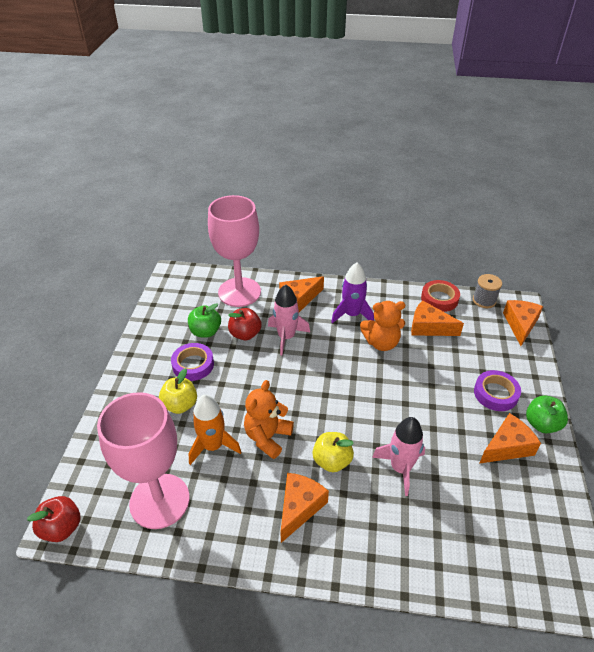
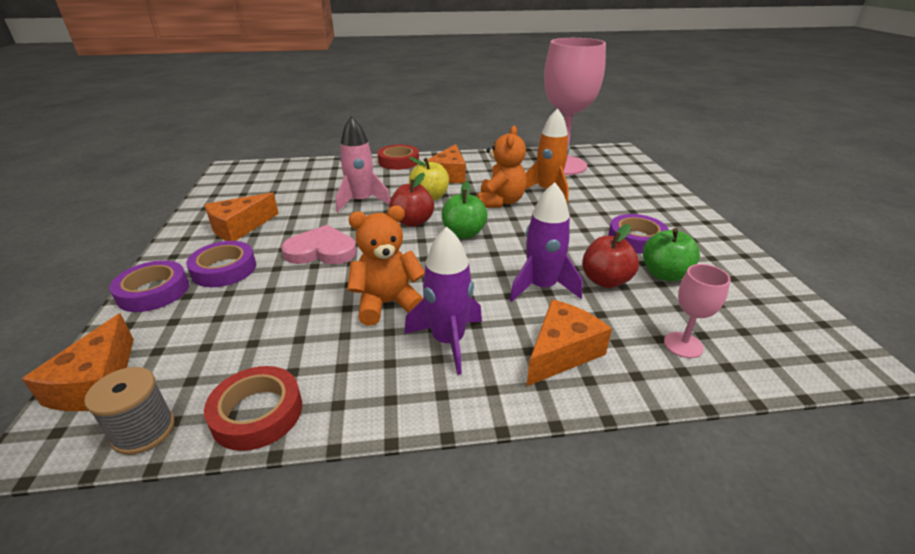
camera: 165 degrees right, 10 degrees down
(62, 528) = (615, 150): red apple -> red apple (413, 222)
(180, 405) = (609, 209): yellow apple -> none
(239, 292) = (683, 345): pink goblet -> pink goblet, size x0.42
(286, 337) = (541, 287): pink rocket -> purple rocket
(354, 564) = (398, 161): none -> red tape
(429, 327) = (299, 343): orange cheese -> none
(429, 400) = (321, 250): none -> pink heart
(533, 381) = (153, 291): none -> purple tape
(541, 424) = (181, 249): green apple -> green apple (464, 234)

